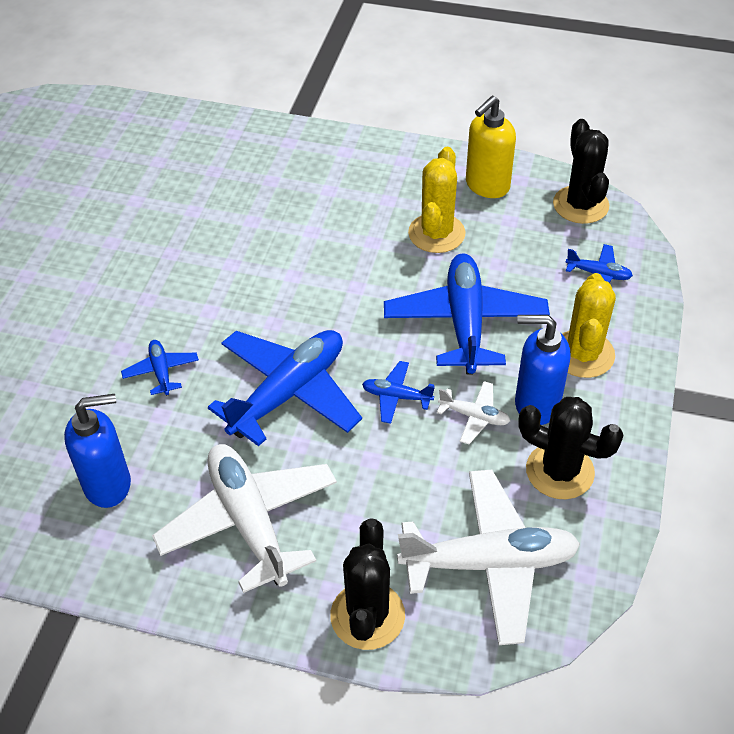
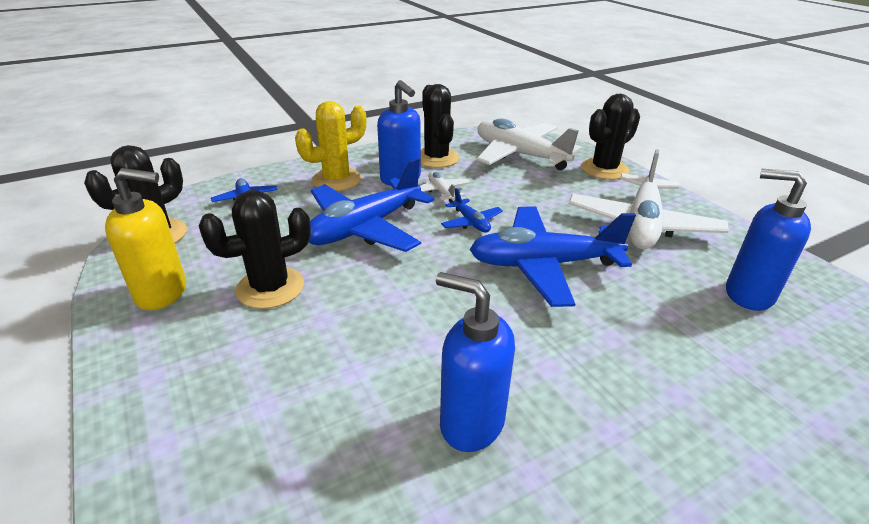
camera: 135 degrees left, 15 degrees down
(161, 371) = (645, 344): blue plane -> none
(221, 252) = (471, 423): none -> blue soap dispenser
(436, 233) = (270, 288): yellow cactus -> black cactus

